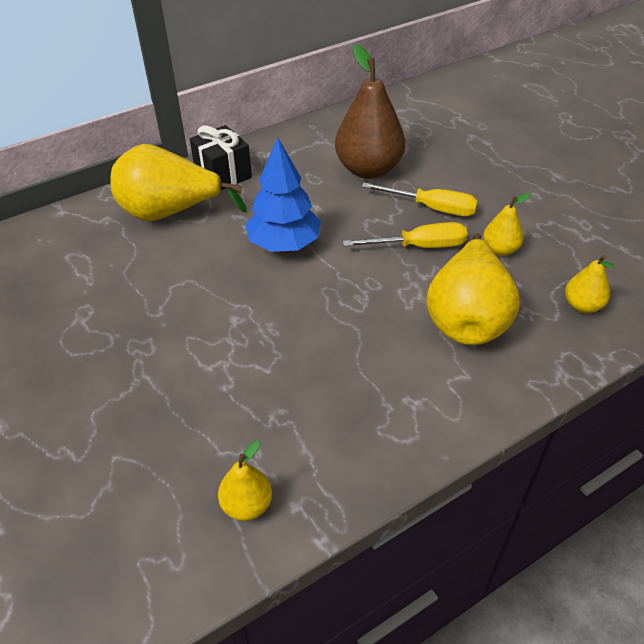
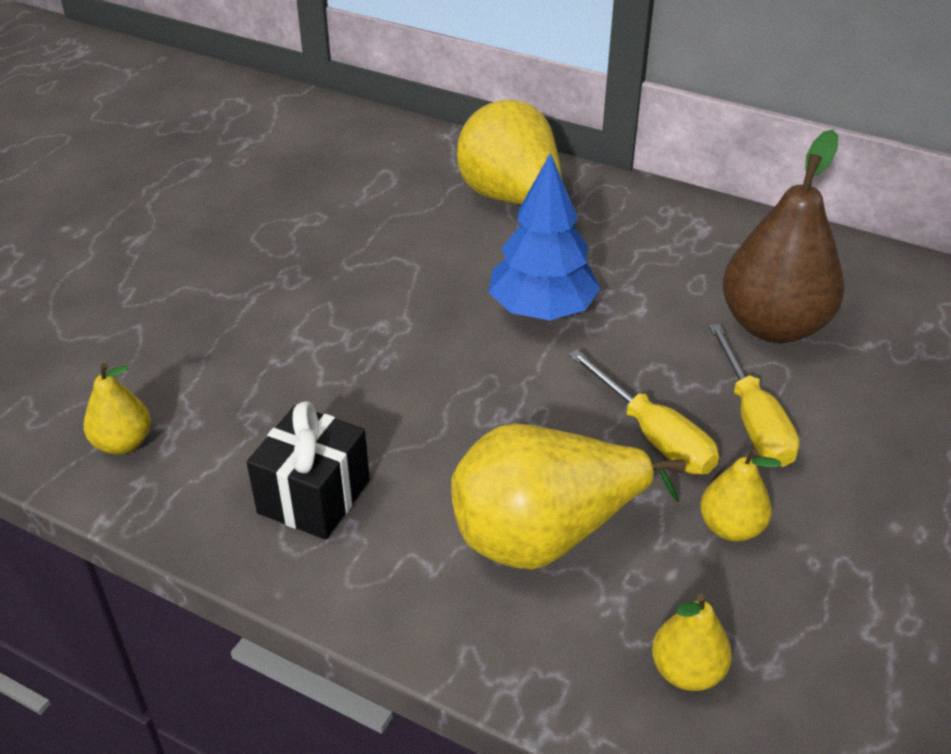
camera: 60 degrees right, 5 degrees down
(223, 174) = (624, 210): black gift -> black gift (314, 497)

